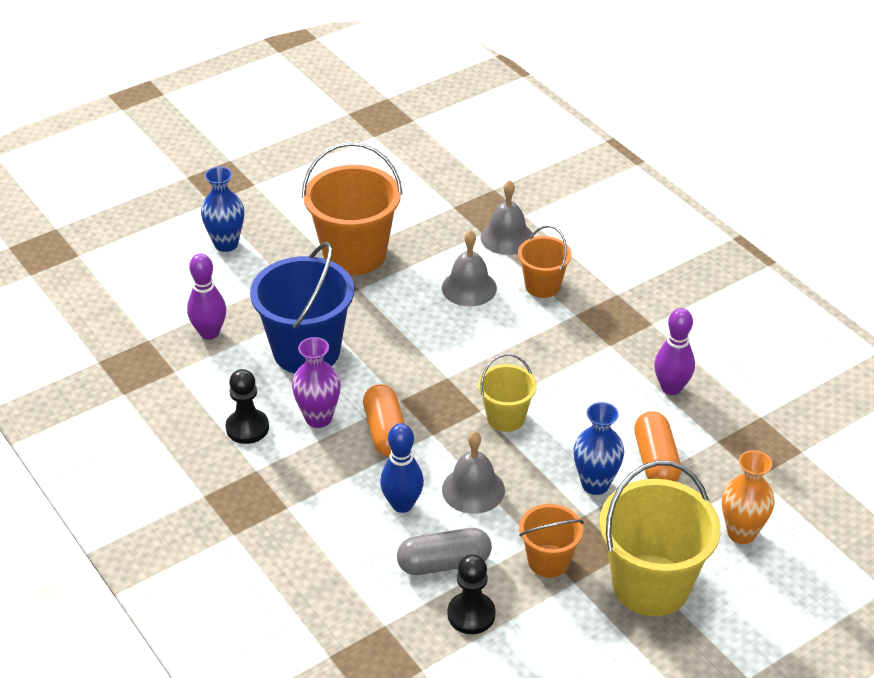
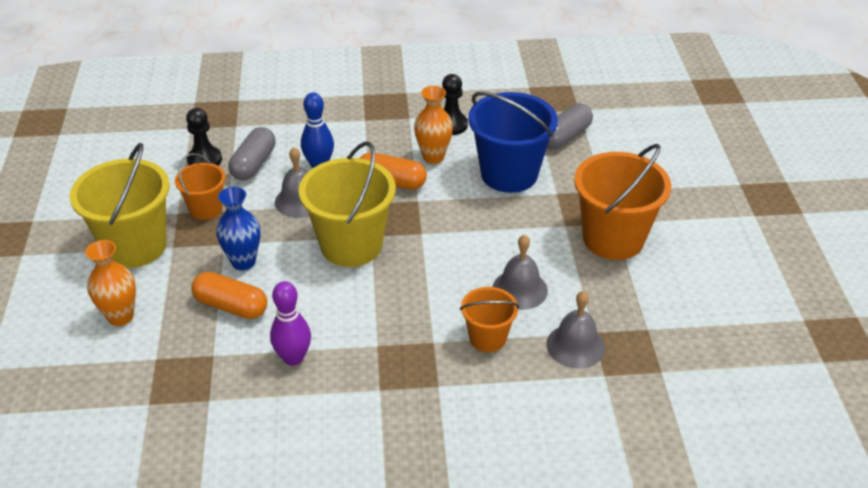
camera: 120 degrees right, 0 degrees up
(209, 333) = (565, 137): purple bowling pin -> grey capsule
(226, 244) = (673, 175): blue vase -> none
(318, 418) = (433, 157): purple vase -> orange vase
(505, 417) = (351, 245): yellow bucket -> yellow bucket, size x1.82

